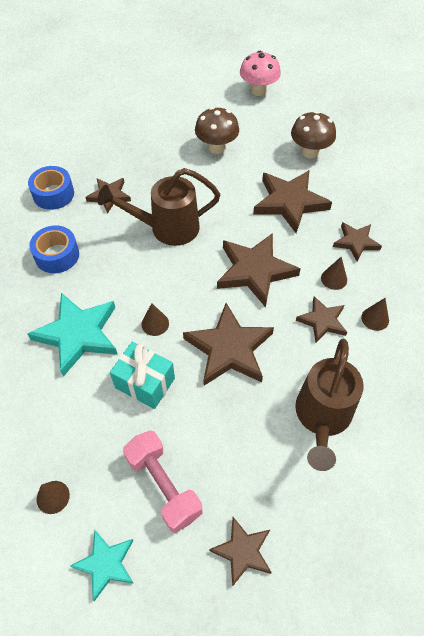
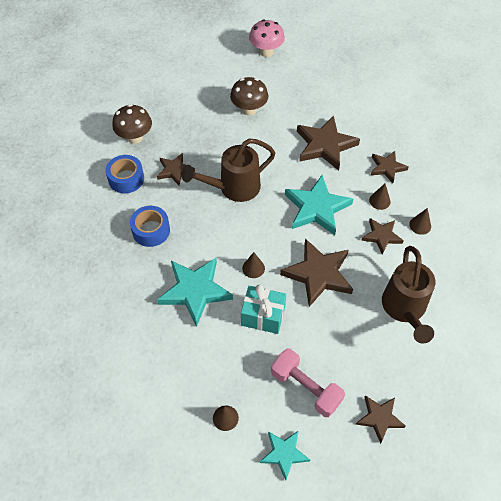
camera: 15 degrees left, 0 degrees up
(255, 271) = (317, 208): brown star -> turquoise star
(310, 152) = (327, 99): brown mushroom -> brown mushroom (135, 137)

